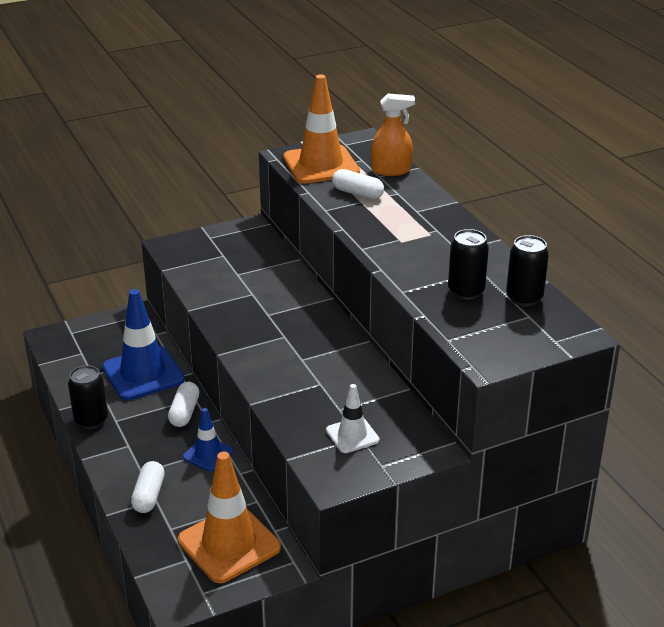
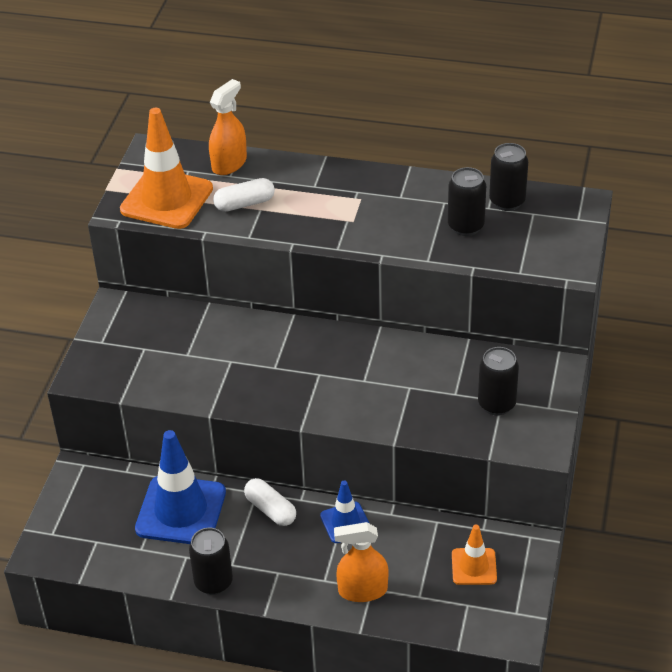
camera: 50 degrees left, 10 degrees up
(149, 495) = (362, 590): white capsule -> orange spray bottle
(229, 544) = (474, 566): orange traffic cone -> orange traffic cone, size x0.54
(352, 435) = (496, 404): white traffic cone -> black can

